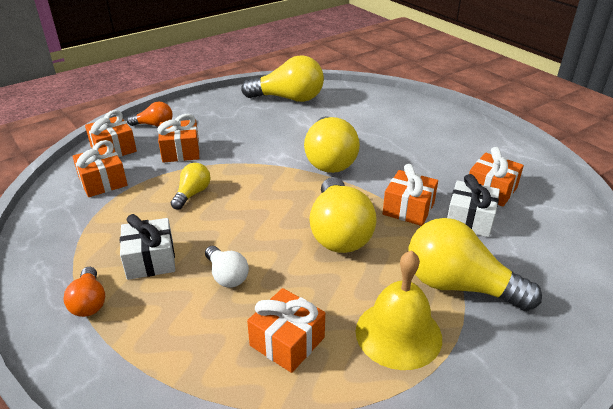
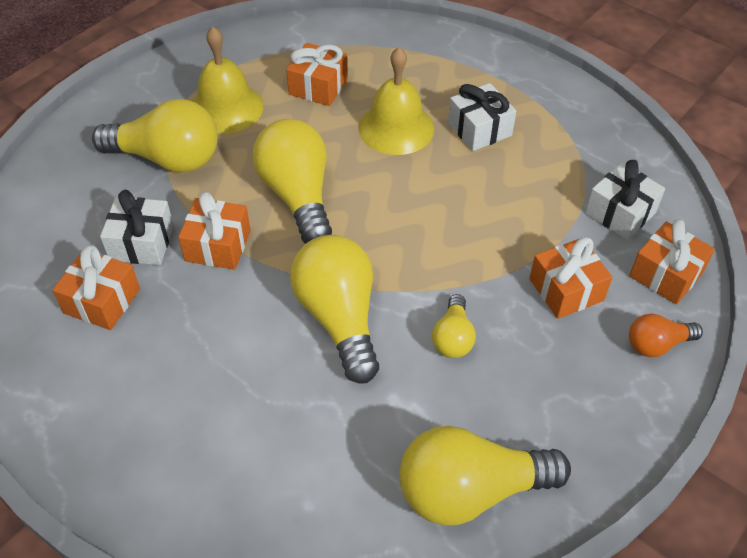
camera: 165 degrees right, 15 degrees up
(89, 302) = (502, 85): orange light bulb -> none
(103, 182) = (620, 213): orange gift -> white gift
(192, 194) = (495, 216): yellow light bulb -> yellow light bulb (453, 338)
(227, 276) = (396, 128): white light bulb -> yellow bell

